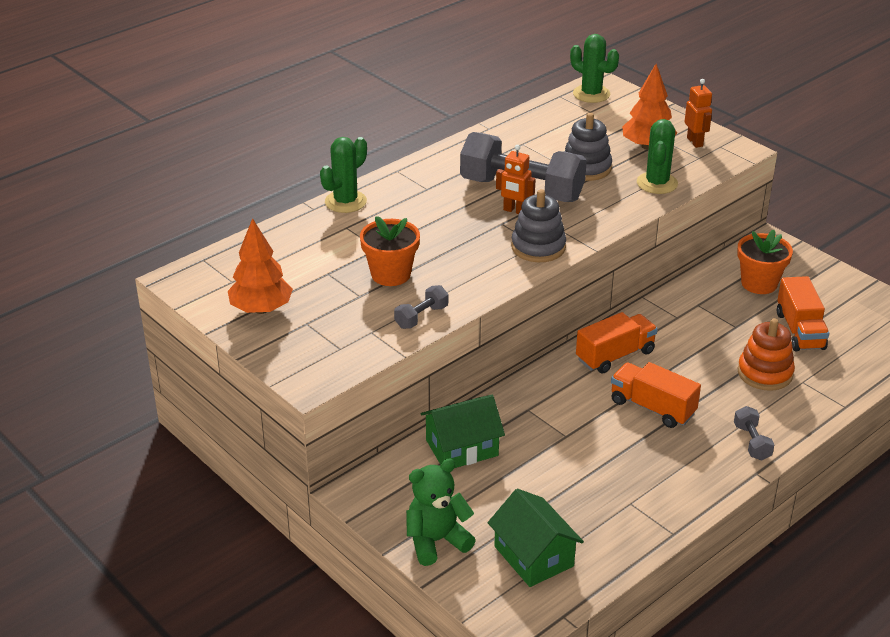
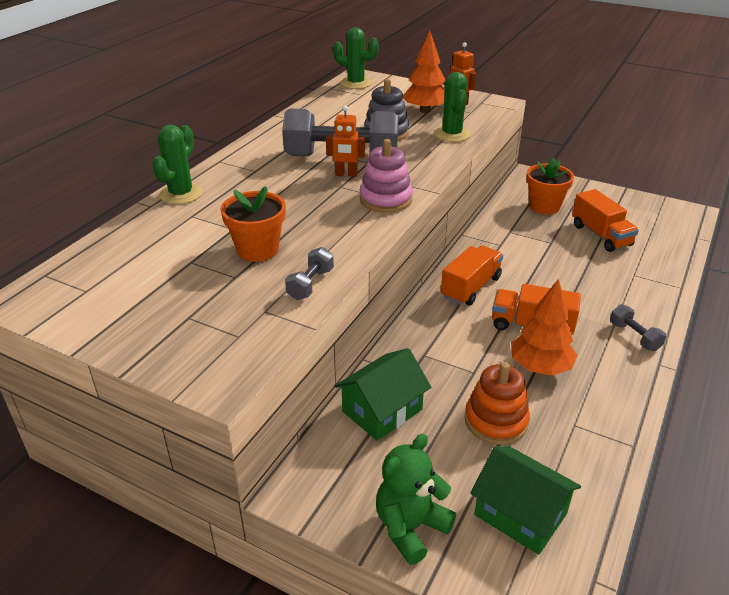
camera: 20 degrees left, 0 degrees up
(261, 309) = (130, 313): orange tree -> orange tree (540, 367)
(538, 247) = (386, 199): grey stacking toy -> pink stacking toy
(765, 373) = (600, 274): orange stacking toy -> orange stacking toy (496, 421)

